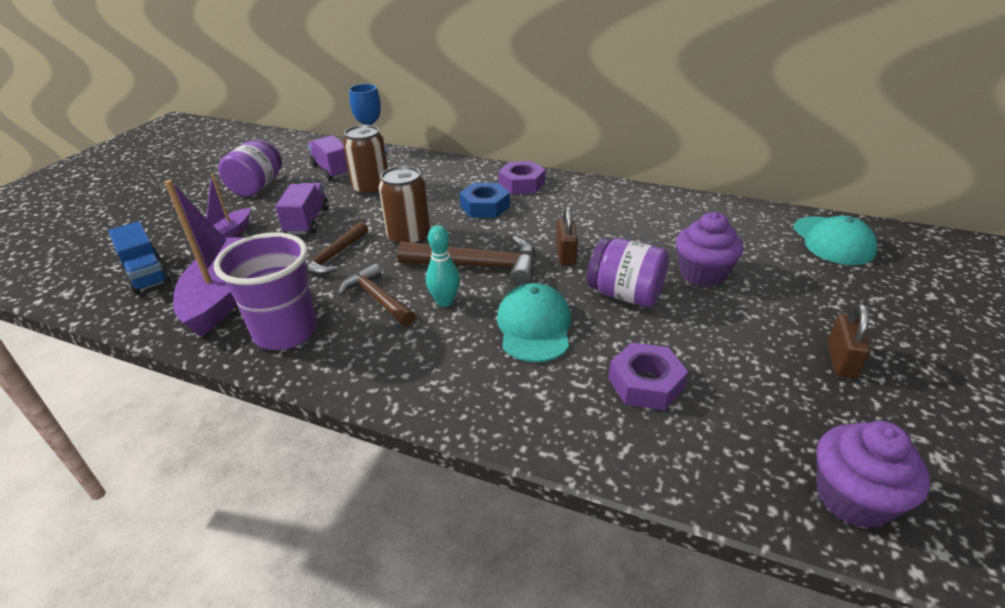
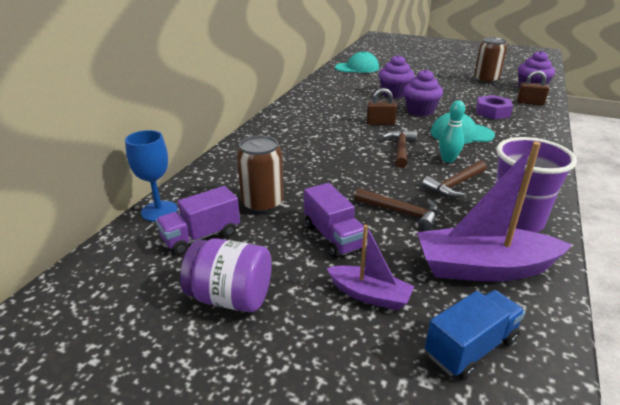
camera: 90 degrees left, 5 degrees down
(307, 221) = (333, 237): purple truck -> purple truck turned 120 degrees counterclockwise
(409, 237) = (362, 177): brown can -> brown can (486, 80)
(478, 266) = (401, 149): brown hammer -> brown hammer, size x0.66
(485, 206) = (310, 147): blue nut -> none
(521, 184) = (272, 133): purple nut -> none
(625, 295) = (420, 111): purple jar -> purple cupcake
(841, 360) = (454, 79): brown padlock -> brown padlock (530, 103)

